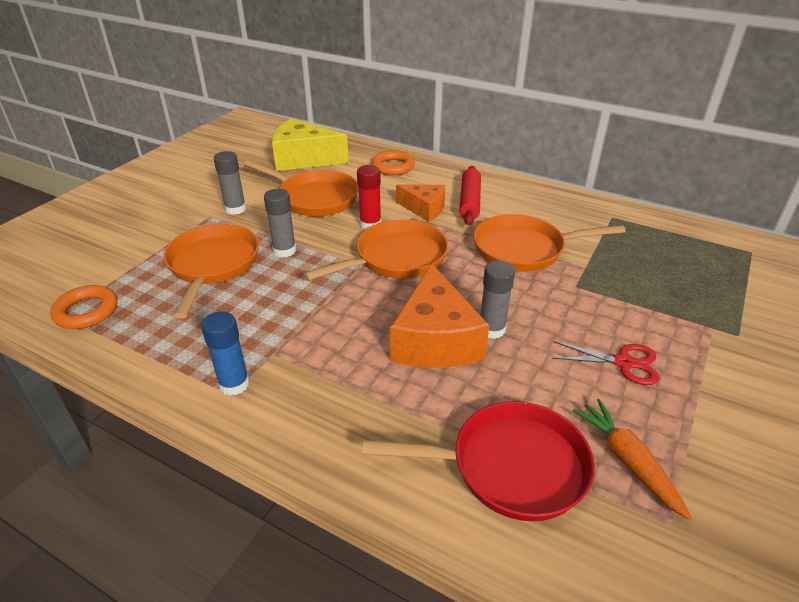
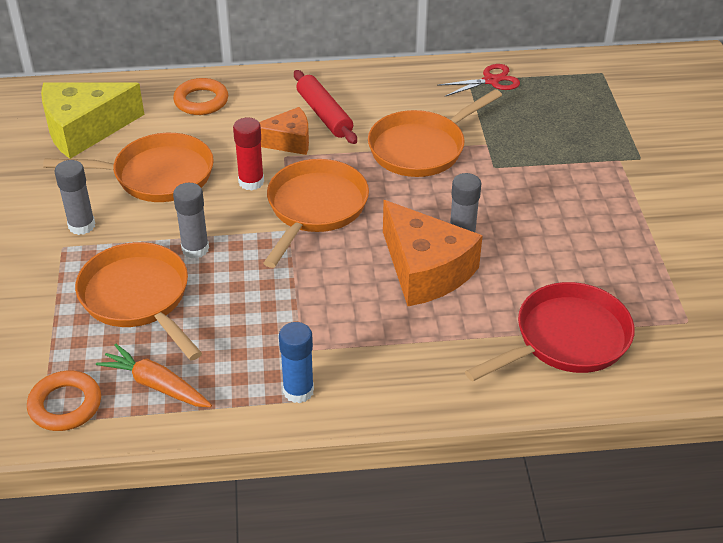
camera: 35 degrees left, 5 degrees up
(623, 363) = (580, 220): red scissors -> red scissors (491, 81)
(628, 461) = (636, 294): orange carrot -> orange carrot (156, 385)

